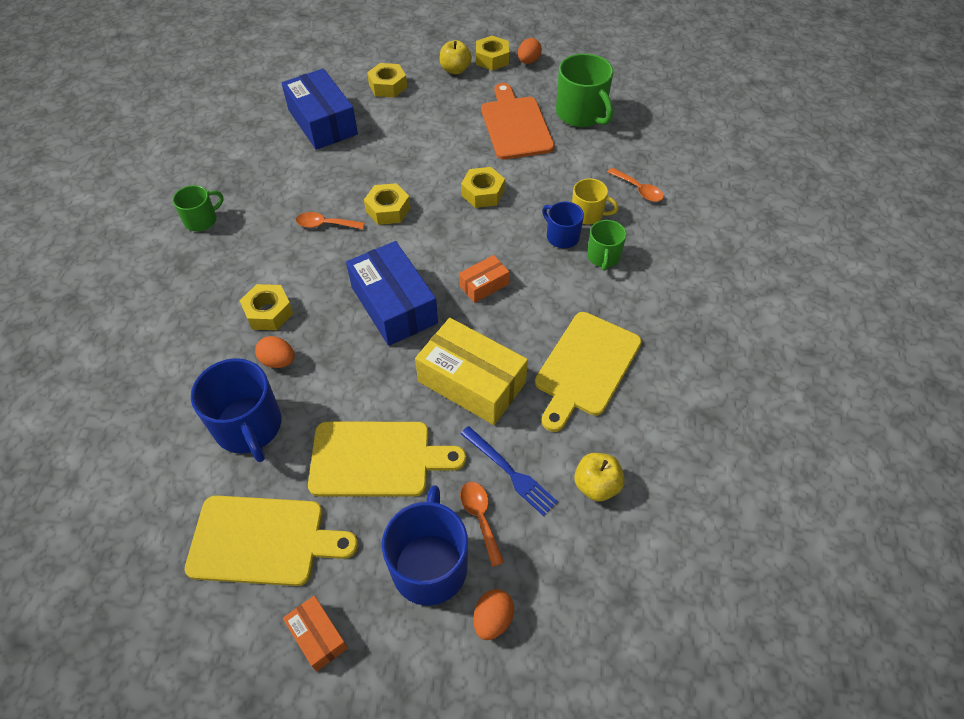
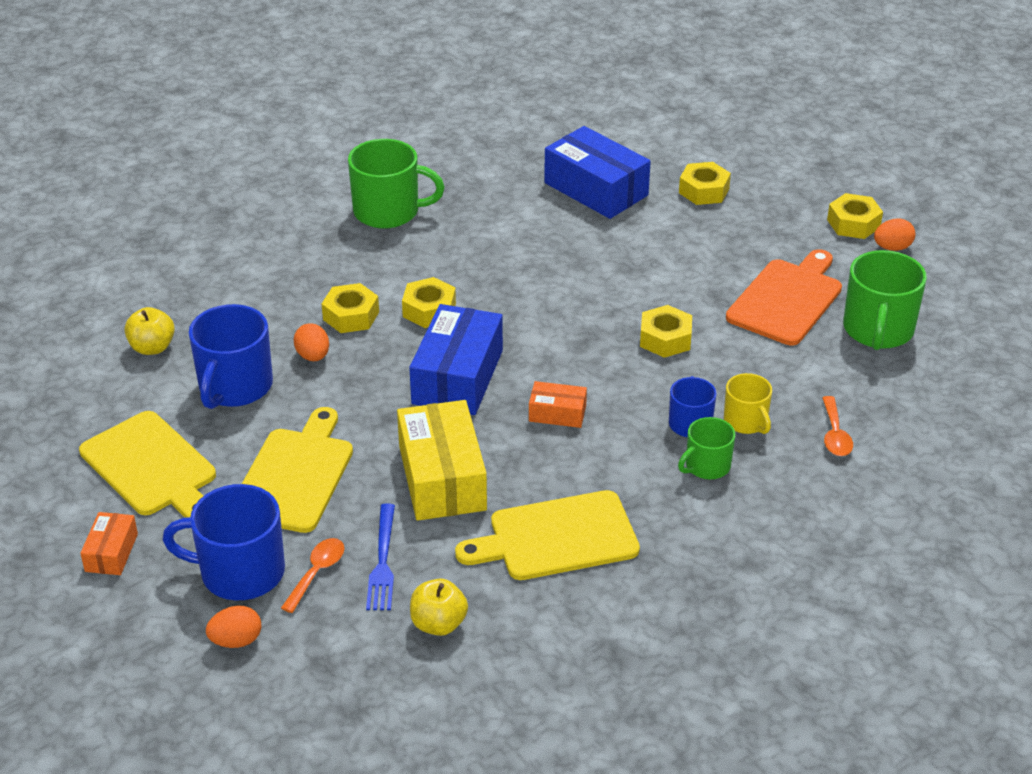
camera: 45 degrees right, 15 degrees down
(202, 220) = (388, 211): green mug -> green mug, size x1.73
(322, 122) = (596, 189): blue box -> blue box turned 60 degrees counterclockwise
(325, 224) = (484, 277): orange spoon -> none
(377, 459) = (295, 476): yellow cutting board -> yellow cutting board turned 120 degrees counterclockwise
(388, 209) = (556, 298): yellow nut -> yellow nut (429, 310)
(430, 565) = (240, 572): blue mug -> blue mug turned 135 degrees counterclockwise
(455, 70) = (797, 213): yellow apple -> yellow apple (152, 347)

